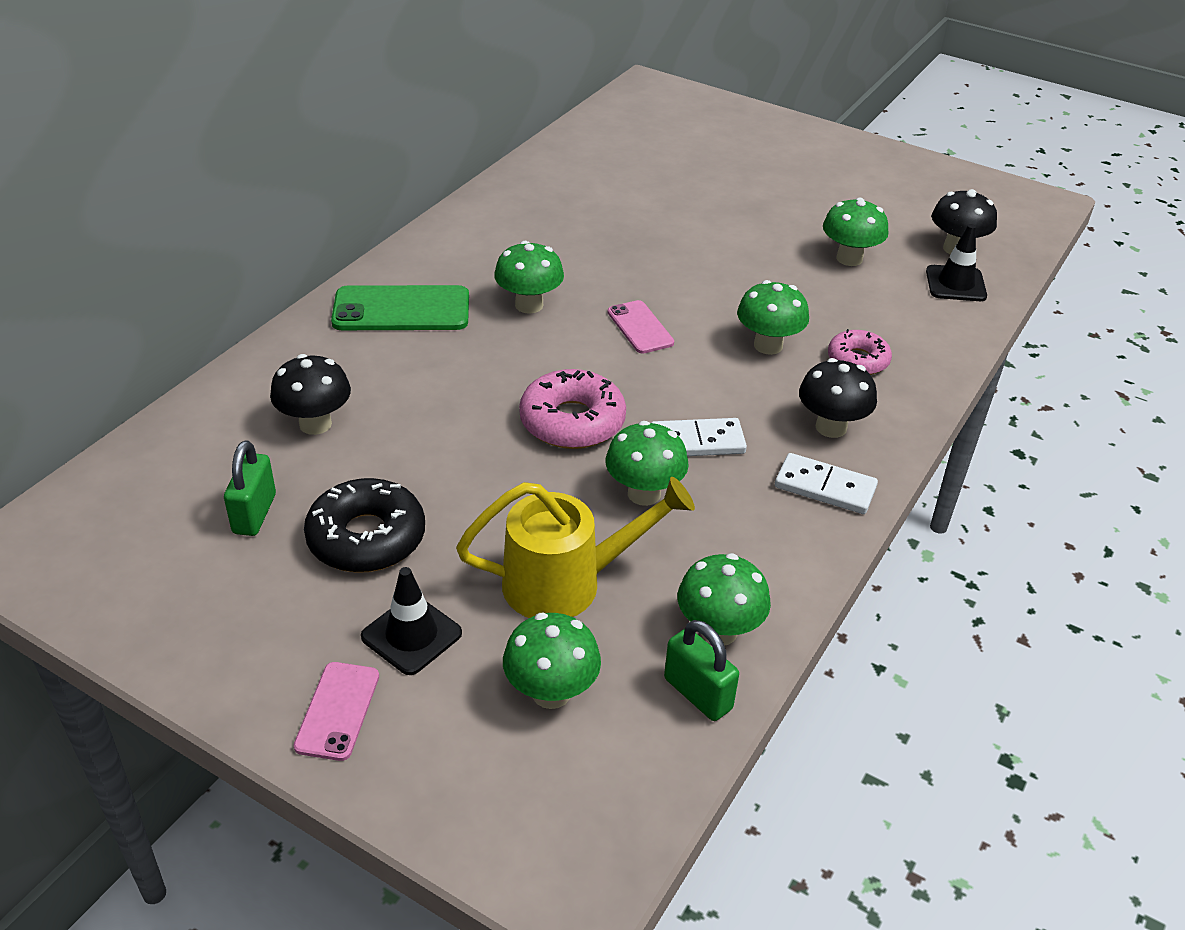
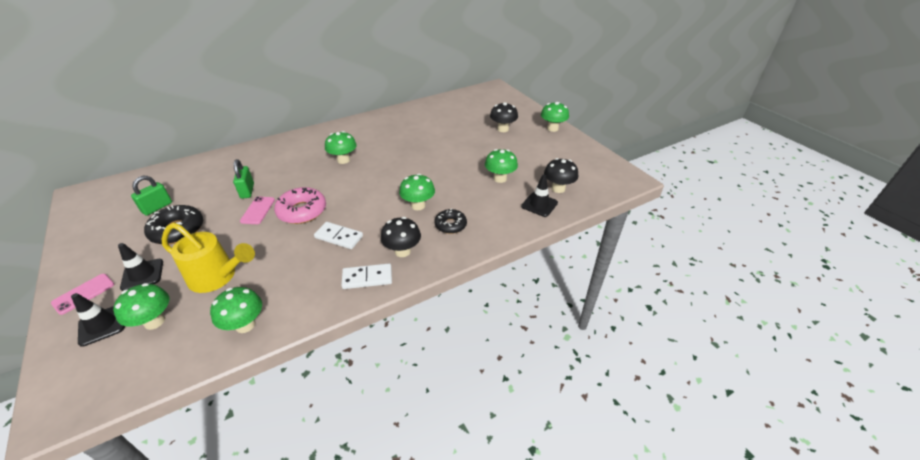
camera: 30 degrees right, 0 degrees up
(315, 424) = (217, 181): black mushroom -> black mushroom (503, 129)
(401, 310) = (297, 149): green phone -> none
(458, 739) = (102, 325): none -> black traffic cone
(640, 327) = (374, 181): pink phone -> pink phone (258, 210)
(644, 494) = (291, 251): green mushroom -> green mushroom (552, 128)
(697, 694) = (202, 350): green padlock -> green padlock (247, 191)
(825, 487) = (367, 278): white domino -> white domino turned 60 degrees counterclockwise
(858, 360) = (450, 225): pink donut -> black donut

